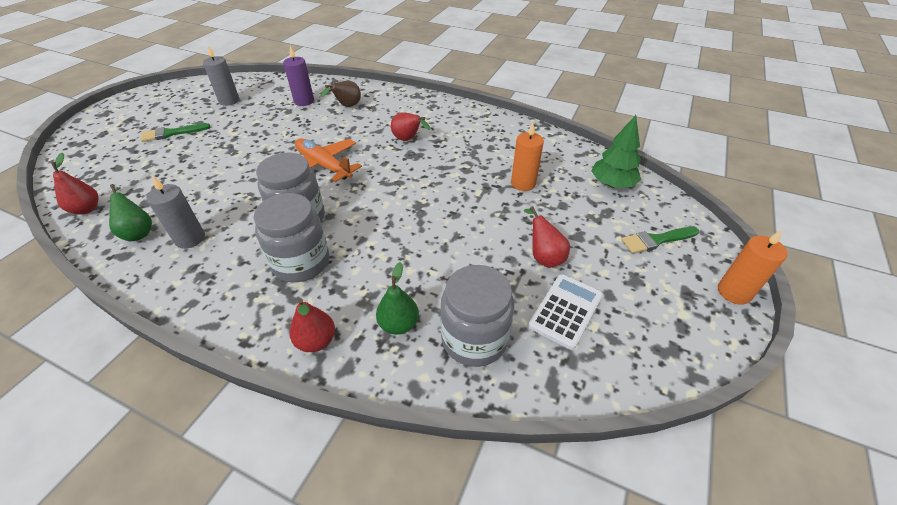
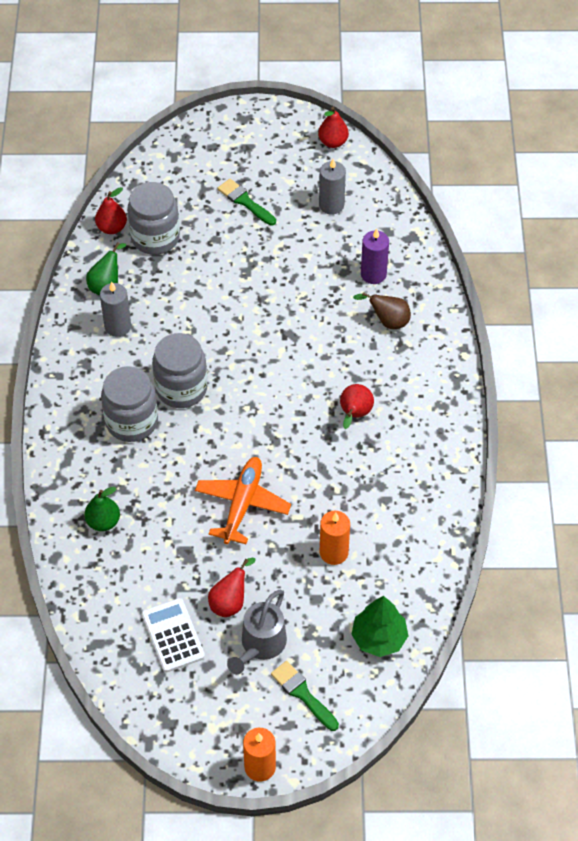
camera: 65 degrees right, 10 degrees up
(316, 341) = (64, 476): red pear -> red pear (333, 142)
(323, 165) = (266, 363): orange plane -> orange plane (242, 504)
(474, 339) = (113, 579): grey jar -> grey jar (155, 237)
(565, 311) = (173, 635): white calculator -> white calculator turned 120 degrees counterclockwise
(598, 251) = (260, 645): none -> grey watering can

